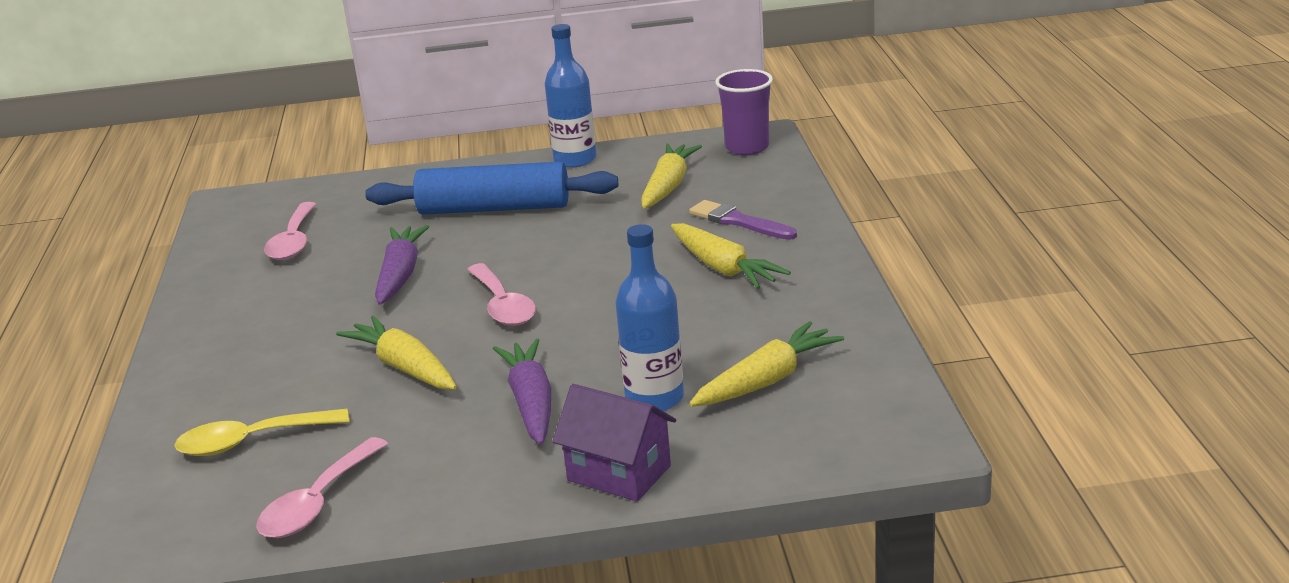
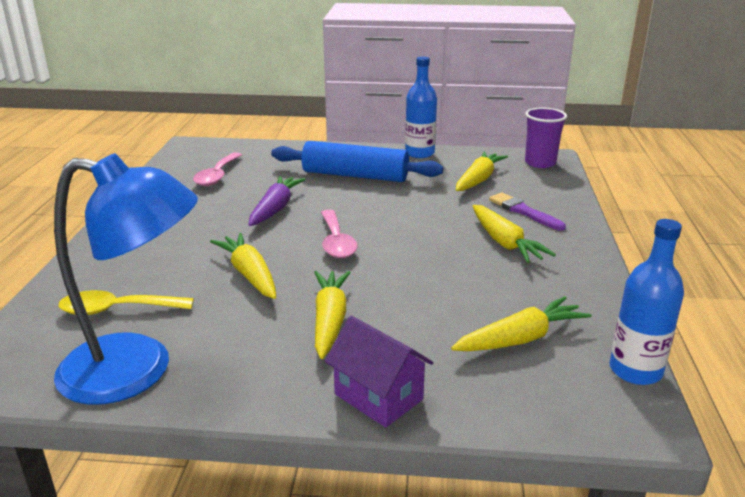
camera: 10 degrees right, 0 degrees up
(318, 502) = (137, 371): pink spoon -> blue lamp
(531, 403) = (329, 320): purple carrot -> yellow carrot
(654, 398) = (426, 336): blue bottle -> blue bottle (635, 370)

